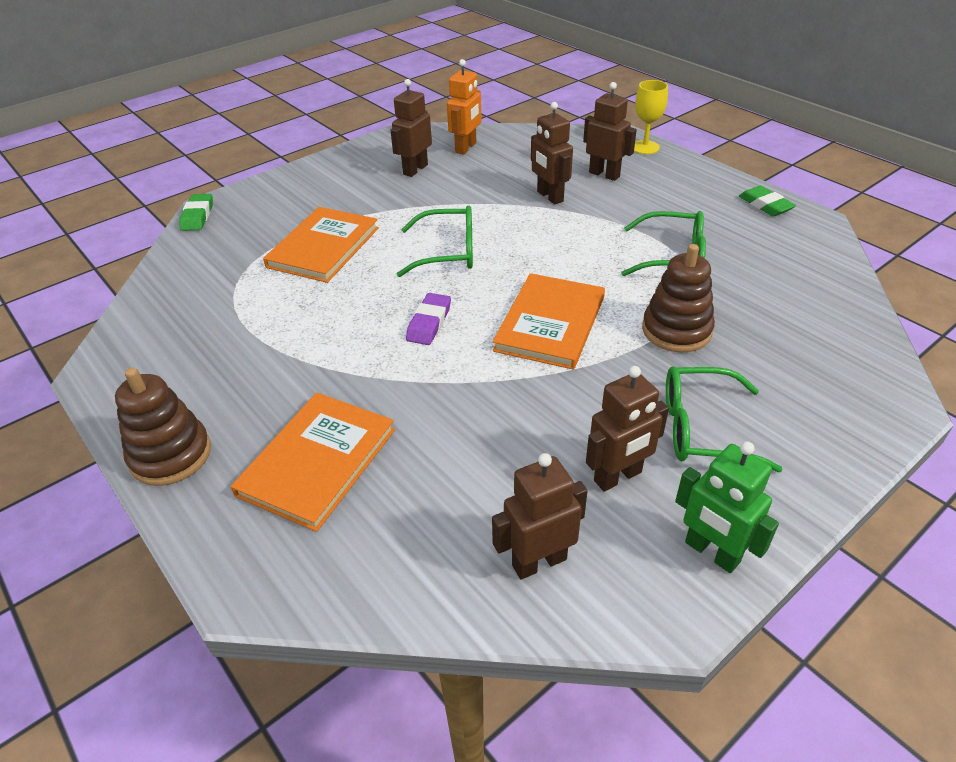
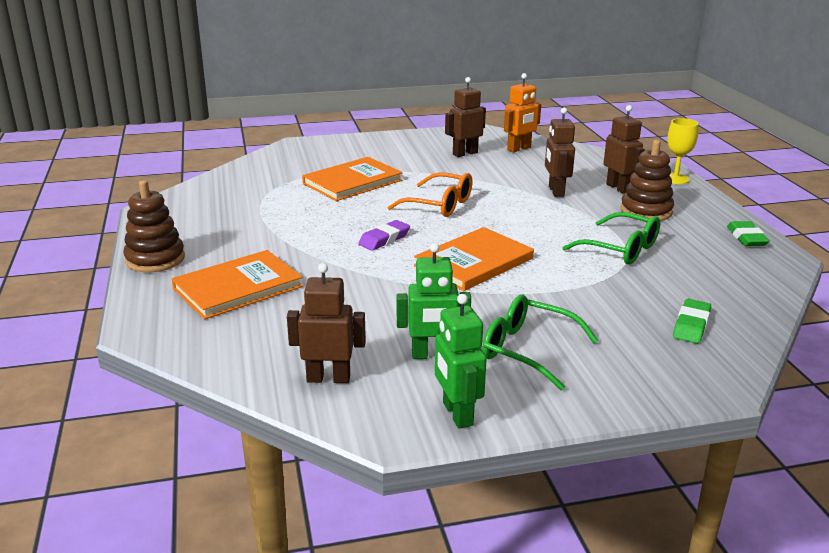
camera: 25 degrees right, 15 degrees down
(197, 216) = (285, 147): green eraser -> green eraser (691, 325)
(448, 252) = (440, 205): green glasses -> orange glasses
(618, 477) = (432, 355): brown robot -> green robot
(676, 330) = (572, 292): brown stacking toy -> brown stacking toy (646, 211)

